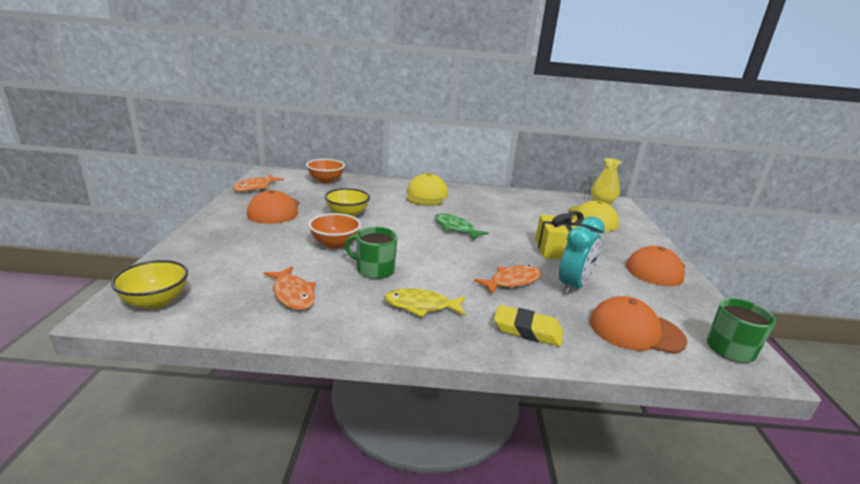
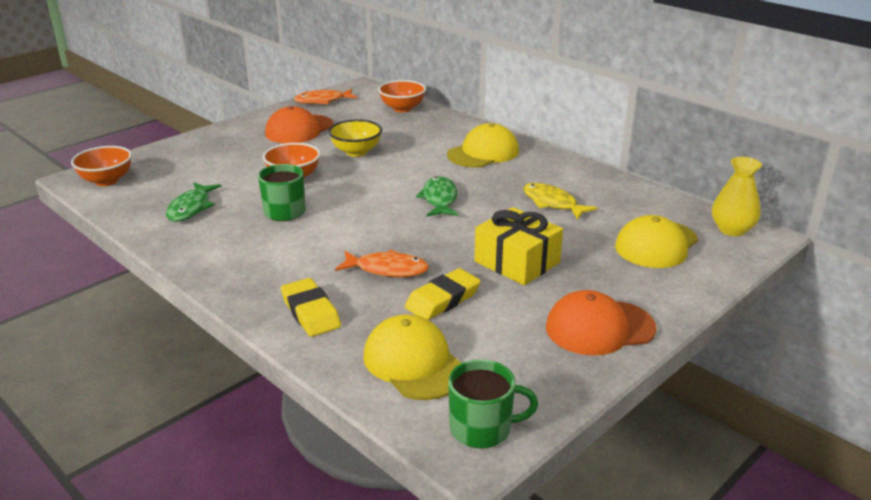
camera: 45 degrees right, 5 degrees up
(156, 301) = (106, 181): yellow bowl -> orange bowl
(293, 294) = (191, 208): orange fish -> green fish
(421, 306) = (264, 255): yellow fish -> yellow fish (552, 203)
(573, 286) = (443, 300): turquoise clock -> yellow eraser
(636, 331) = (414, 363): orange cap -> yellow cap

